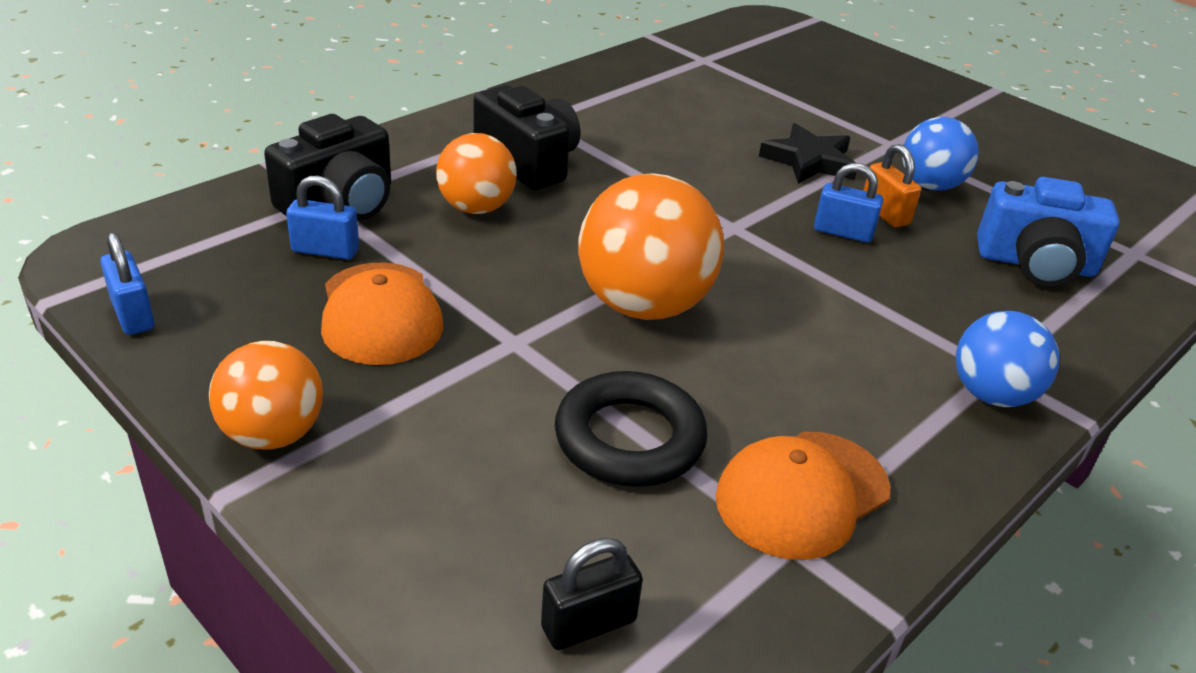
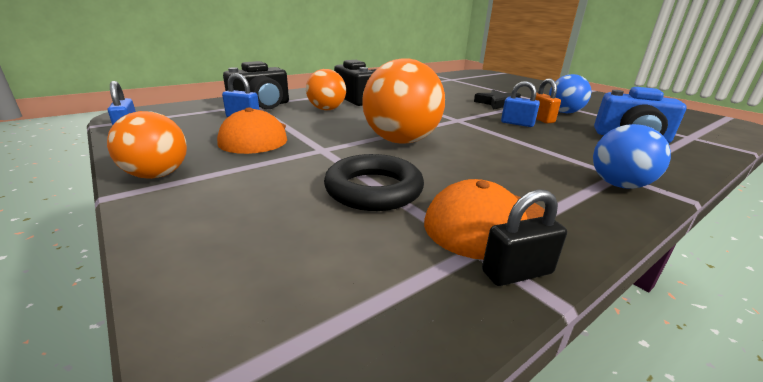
camera: 10 degrees right, 10 degrees down
(588, 624) = (301, 288): black padlock -> black padlock (517, 272)

